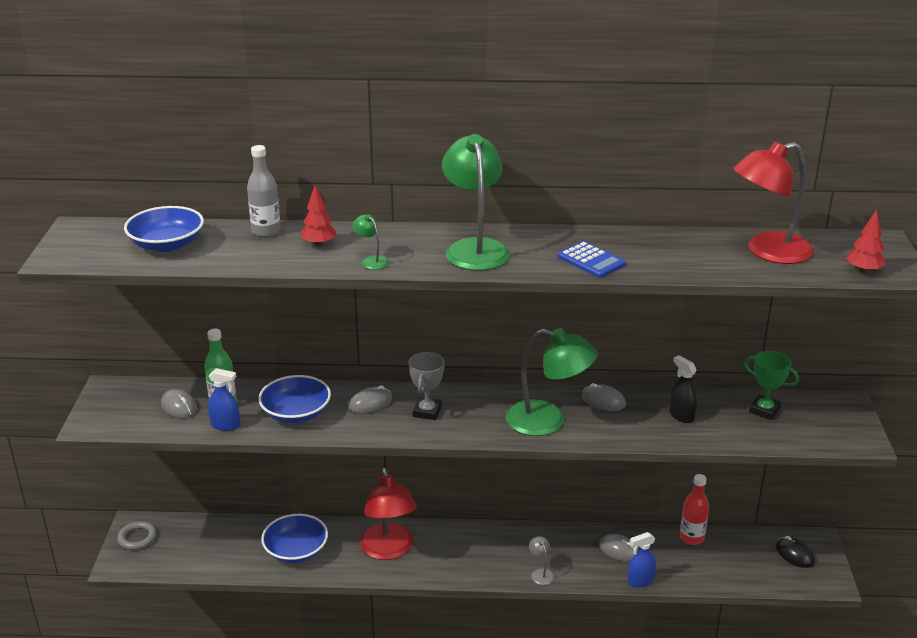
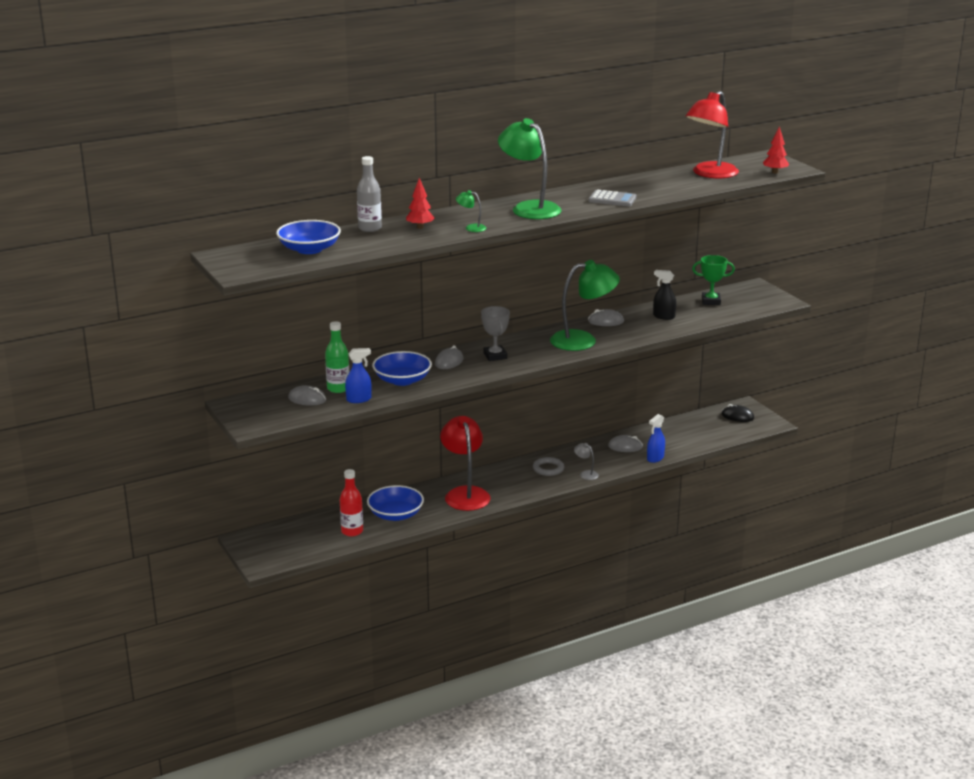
camera: 30 degrees left, 5 degrees down
(137, 538) = (258, 545): grey ring -> grey ring (548, 469)
(389, 550) = (465, 494): red lamp -> red lamp turned 150 degrees counterclockwise
(591, 261) = (612, 199): blue calculator -> grey calculator
(691, 538) = (665, 426): red bottle -> red bottle (352, 531)

